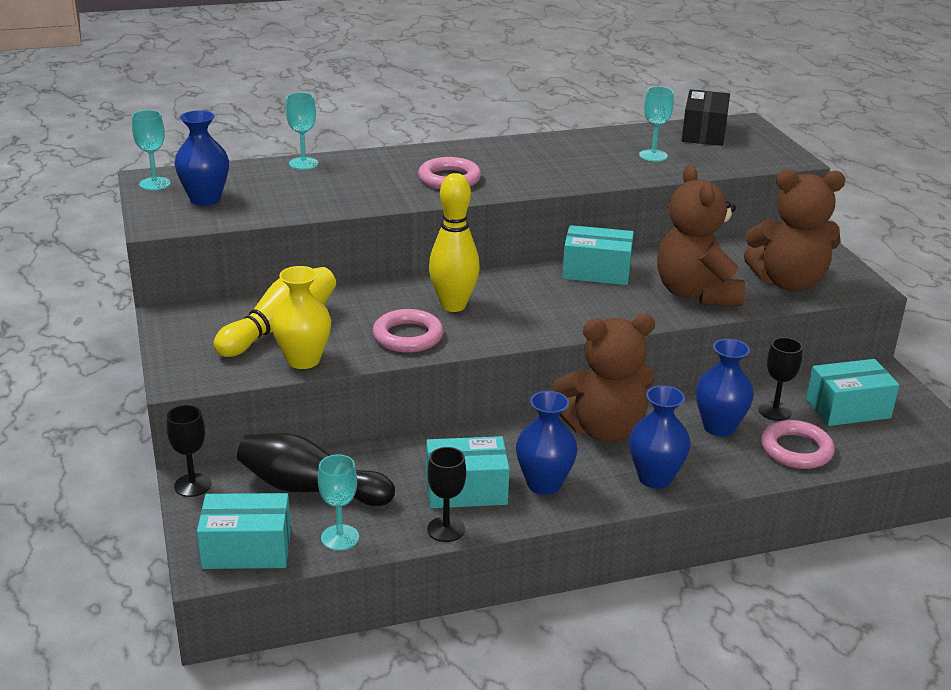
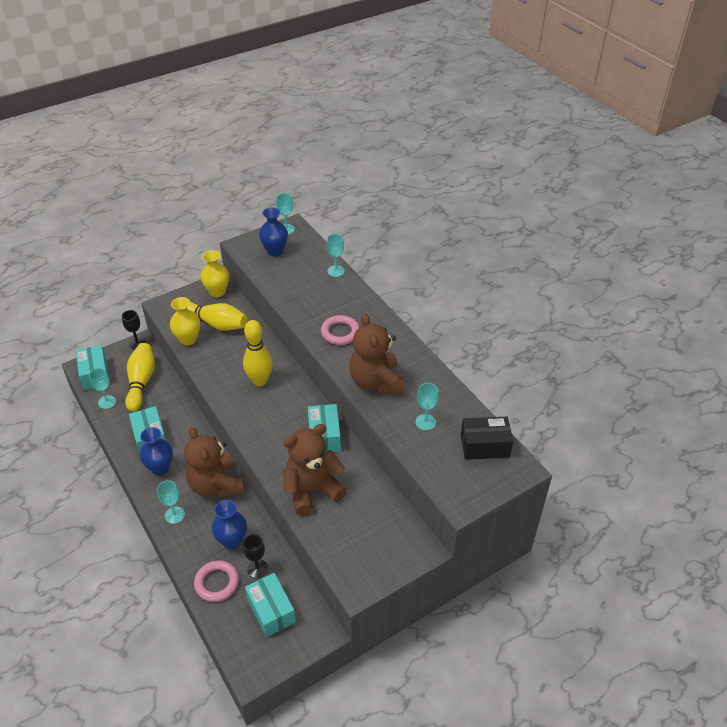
camera: 75 degrees right, 15 degrees up
(193, 318) = (217, 292): none -> yellow vase
(311, 489) = (141, 382): black bowling pin -> yellow bowling pin
(408, 336) = (221, 370): pink ring -> none
(446, 529) = (118, 437): black goblet -> none
(655, 478) = (174, 515): blue vase -> turquoise goblet
(788, 282) = (346, 541): brown teddy bear -> brown teddy bear (376, 382)

